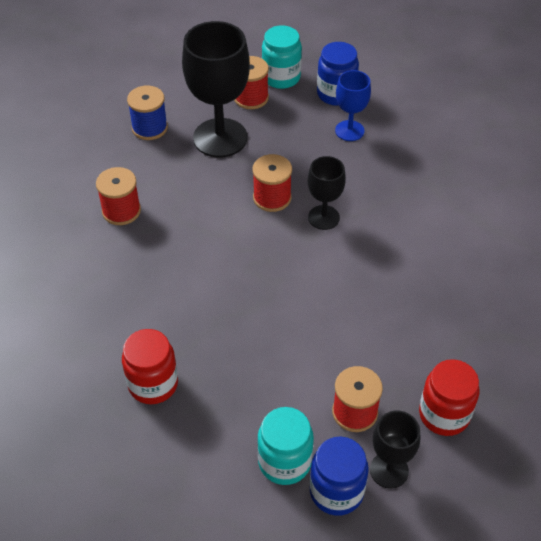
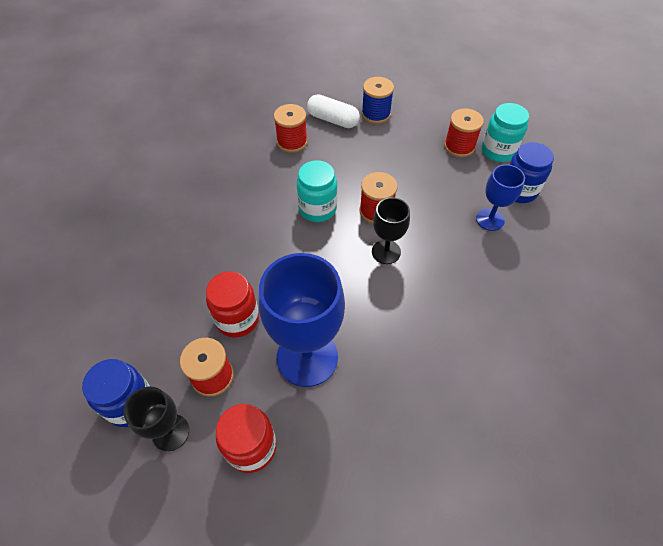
camera: 55 degrees right, 5 degrees up
(123, 163) = (333, 120): none -> white capsule
(153, 384) = (161, 239): red jar -> red jar (237, 319)
(220, 138) = (403, 152): black goblet -> none
(284, 462) = (139, 353): turquoise jar -> turquoise jar (317, 209)
(387, 332) = (307, 357): none -> blue goblet

